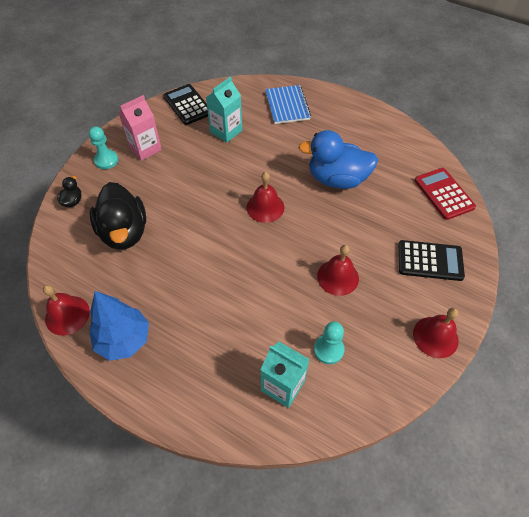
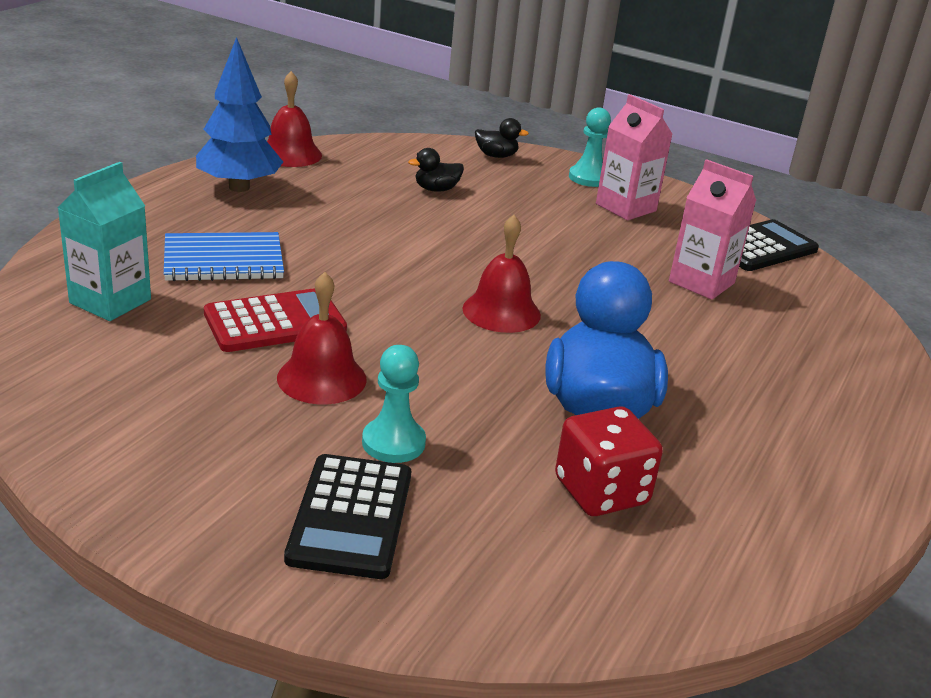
camera: 85 degrees right, 25 degrees down
(124, 232) = (436, 189): black duck -> black duck, size x0.43
(226, 131) = (701, 282): turquoise carton -> pink carton
(287, 106) = (820, 360): blue notebook -> blue notebook (223, 260)
(328, 349) = (161, 351): turquoise pawn -> turquoise pawn (393, 443)
(392, 183) = (601, 492): none -> red dice
(435, 337) = (142, 489): red bell -> none
(444, 194) = (581, 584): red calculator -> red calculator (275, 322)

